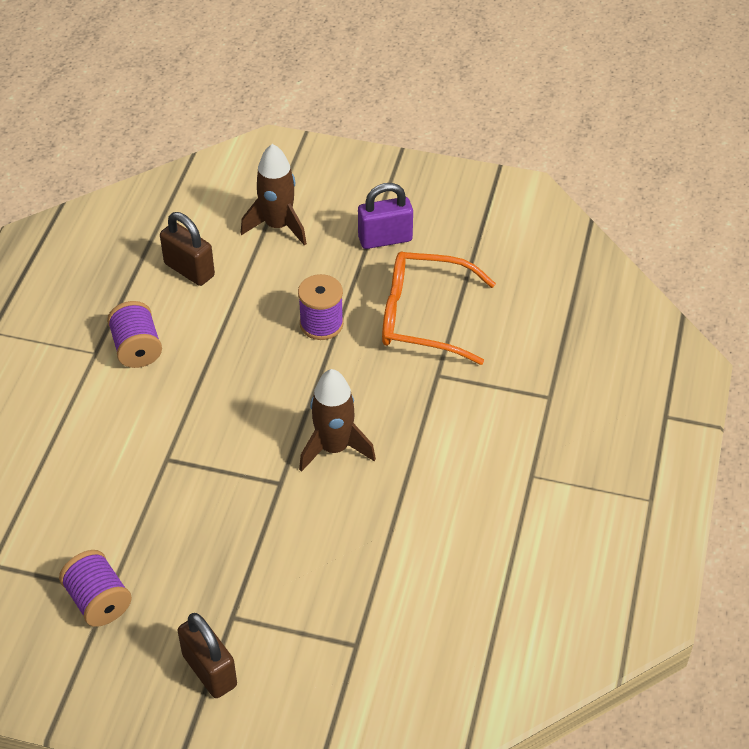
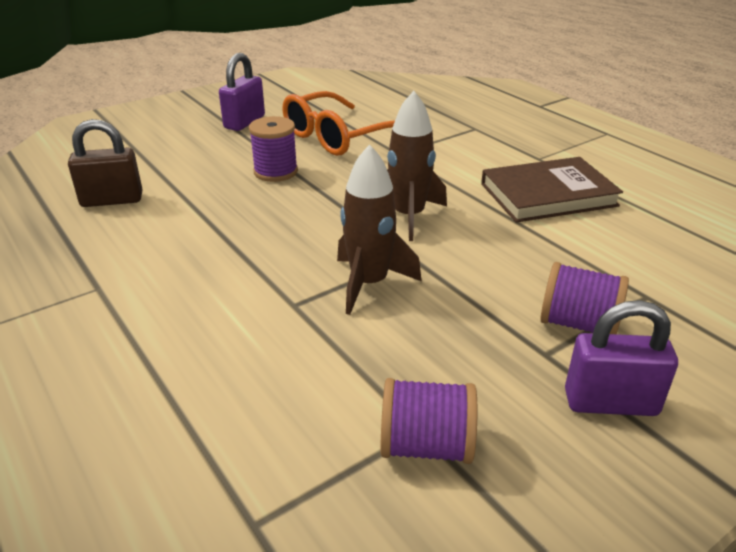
camera: 50 degrees left, 15 degrees down
(137, 348) = (140, 262): purple spool -> purple spool (578, 324)
(209, 670) = (610, 403): brown padlock -> purple padlock
(278, 226) = (151, 150): brown rocket -> brown rocket (369, 283)
(461, 515) = (548, 195): none -> brown book

